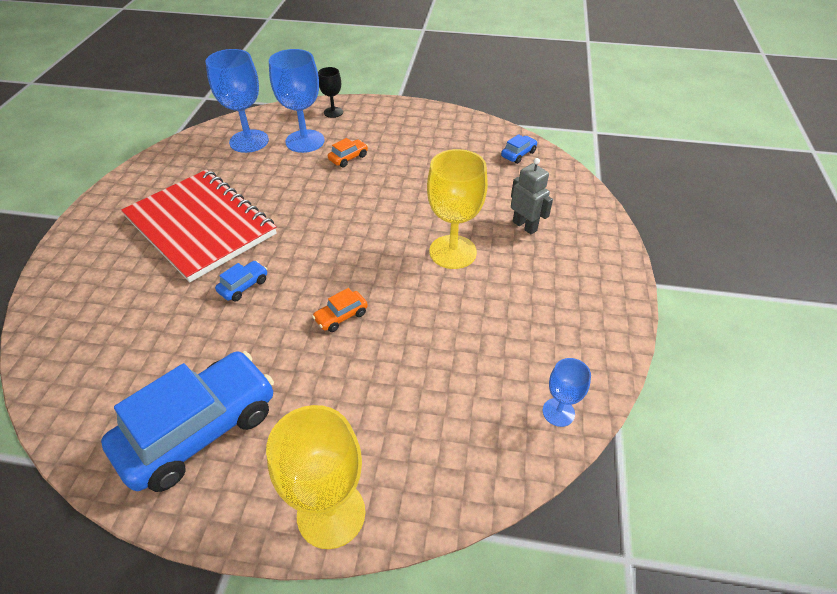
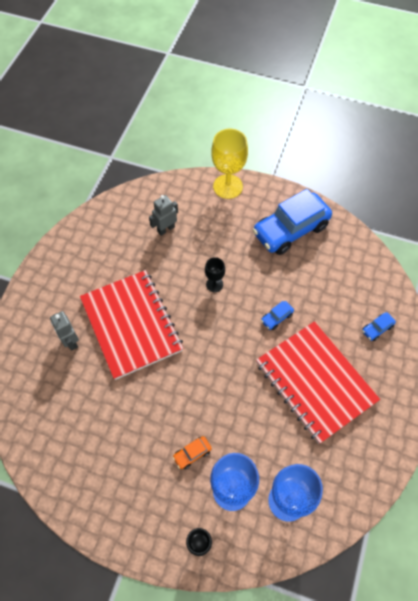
camera: 170 degrees left, 15 degrees up
(341, 316) = (214, 284): orange car -> black goblet
(443, 394) = (166, 229): none -> grey robot
(453, 252) = (131, 325): yellow goblet -> red notebook
(518, 154) = (36, 432): blue car -> blue car (377, 328)
(558, 412) = (111, 212): blue goblet -> none

